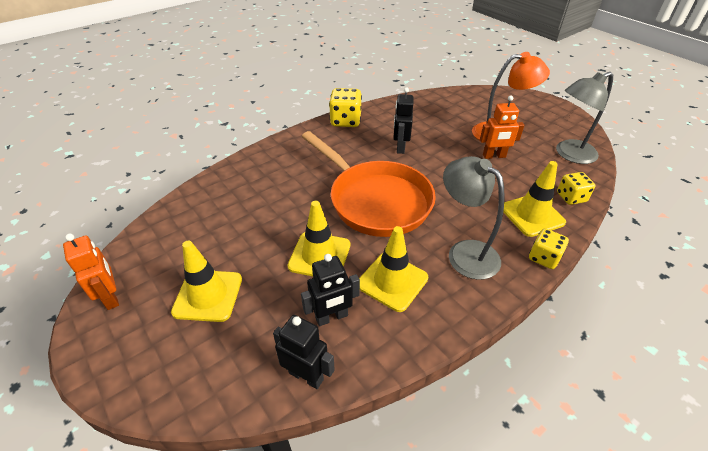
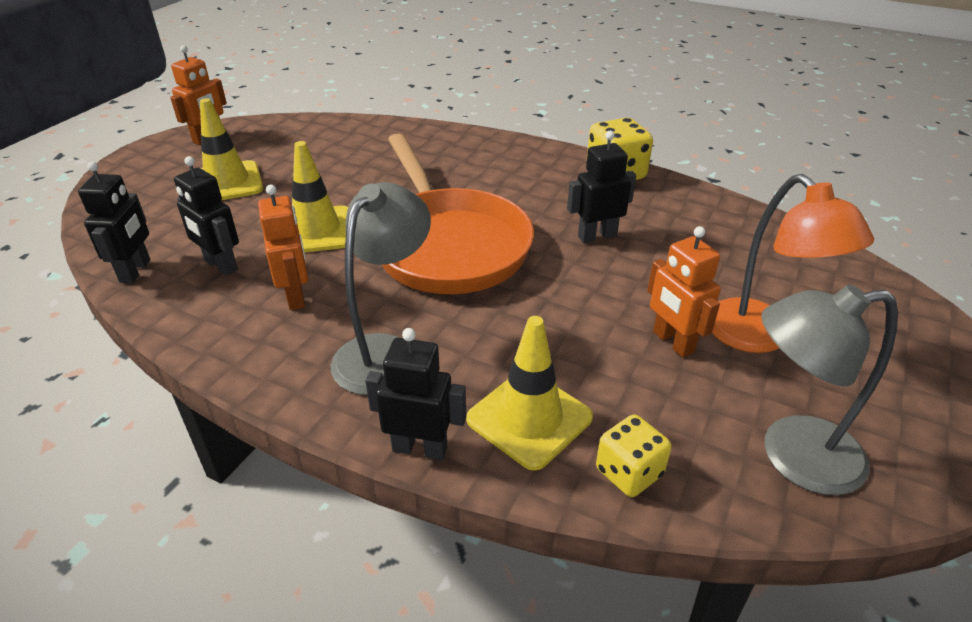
camera: 65 degrees right, 5 degrees down
(375, 200) = (448, 245): orange pan -> orange pan turned 45 degrees counterclockwise
(392, 281) = (296, 296): yellow traffic cone -> orange robot
(543, 258) = (420, 448): yellow dice -> black robot
(569, 154) = (792, 456): grey lamp -> grey lamp turned 45 degrees counterclockwise

